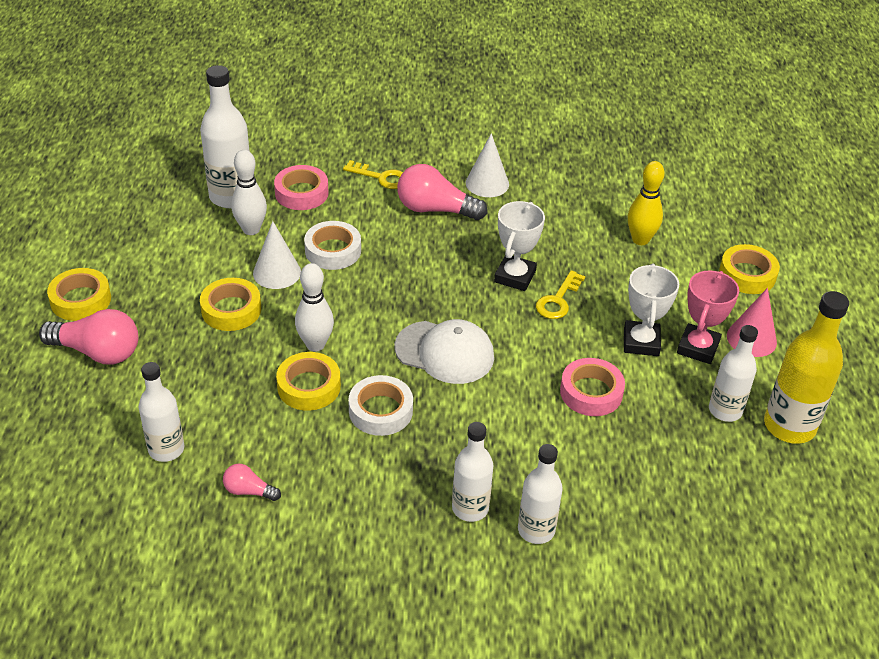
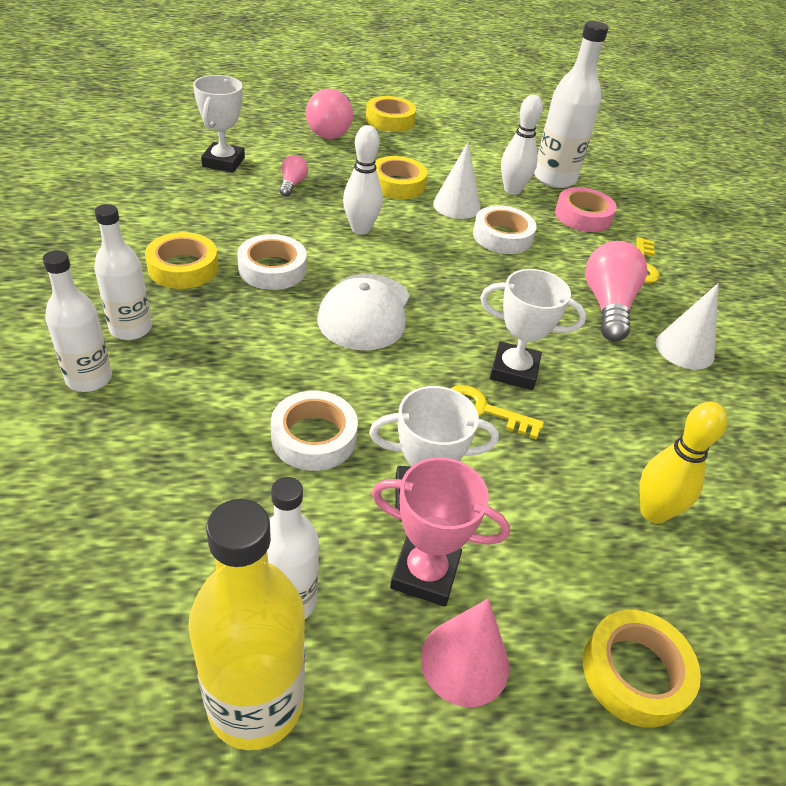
camera: 80 degrees right, 0 degrees up
(166, 449) = (223, 162): white bottle -> white trophy
(249, 491) = (173, 200): pink light bulb -> pink light bulb (292, 184)
(309, 386) = (303, 227): yellow tape -> yellow tape (183, 267)
(591, 392) = (314, 437): pink tape -> white tape

